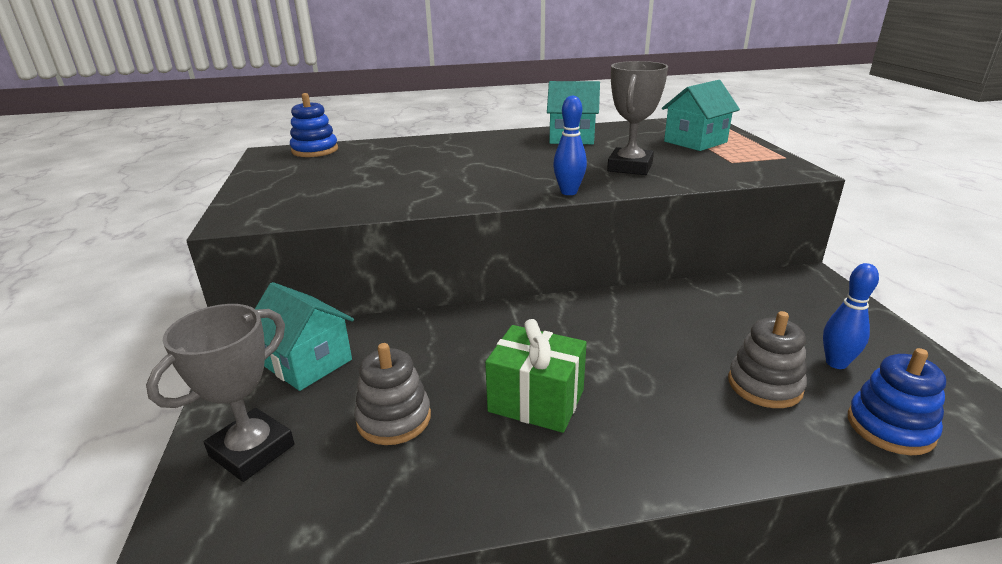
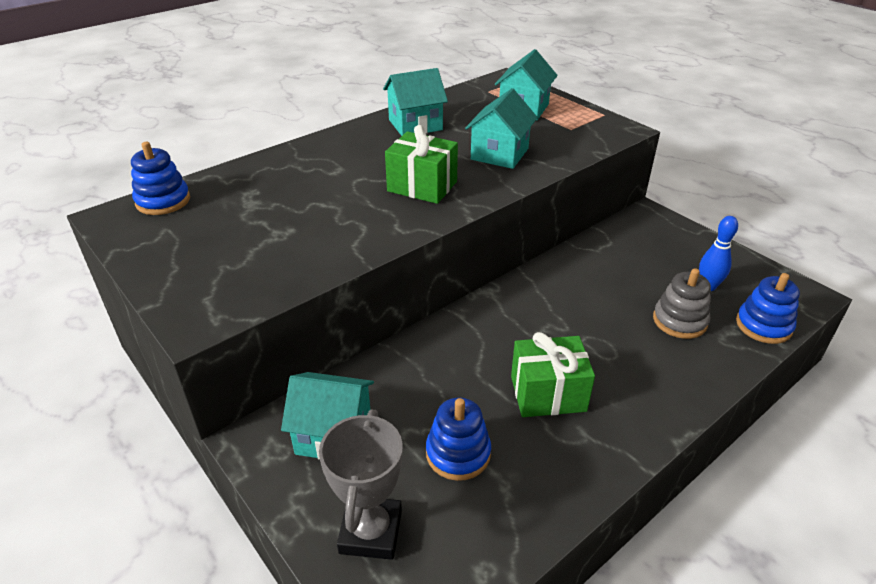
camera: 30 degrees left, 10 degrees up
(394, 418) = (458, 453): grey stacking toy -> blue stacking toy
(525, 176) = (422, 186): none -> green gift
(568, 192) = (478, 198): blue bowling pin -> none
(630, 167) = (499, 154): grey trophy -> turquoise house

